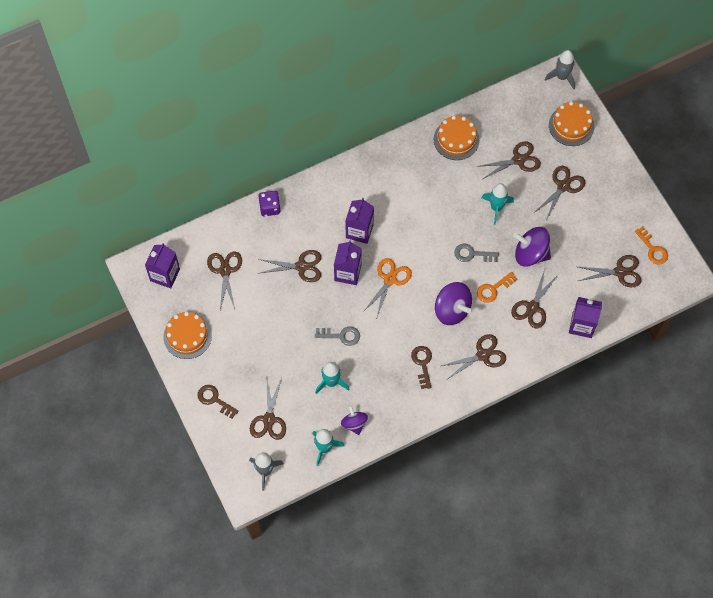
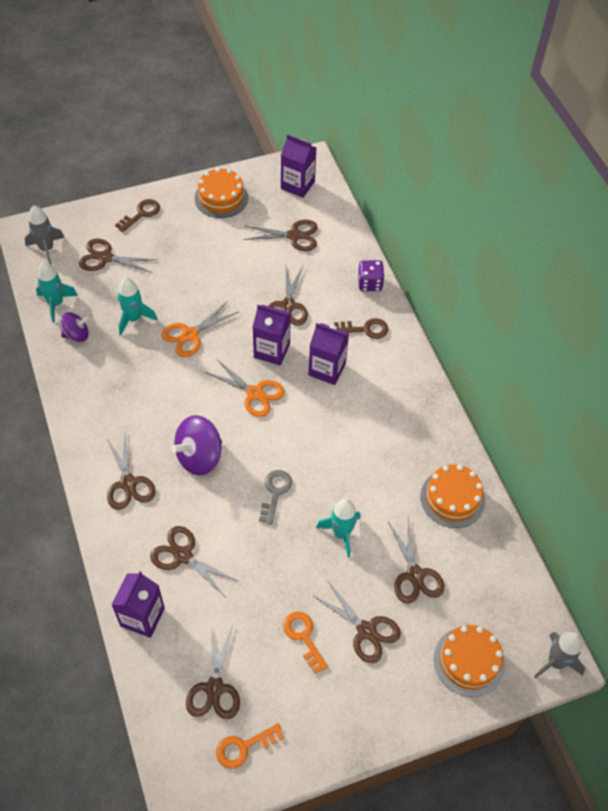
camera: 95 degrees right, 10 degrees down
(341, 336) = (190, 335): grey key -> orange scissors
(422, 364) = (133, 414): brown key -> brown key (365, 329)
(493, 289) = (219, 510): orange key -> orange key (303, 637)
(530, 254) = (264, 567): purple spinning top -> none

